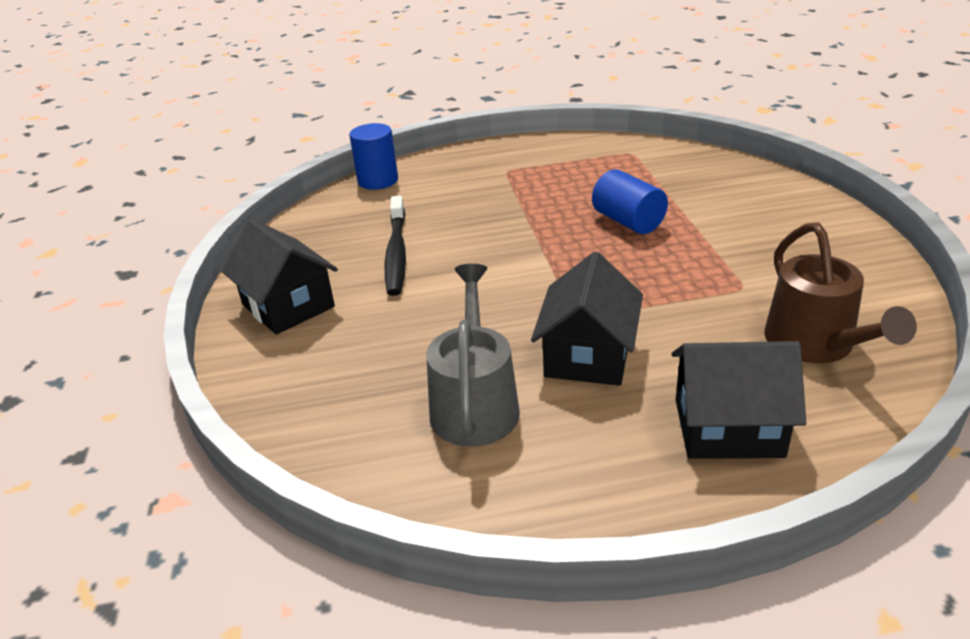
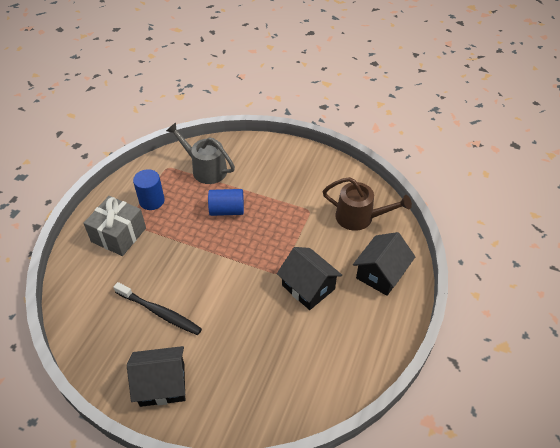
camera: 60 degrees left, 15 degrees up
(378, 181) = (69, 282): blue cylinder -> blue cylinder (152, 201)
(474, 403) = (306, 344): grey watering can -> grey watering can (205, 169)
(480, 175) = (119, 235): none -> grey gift

